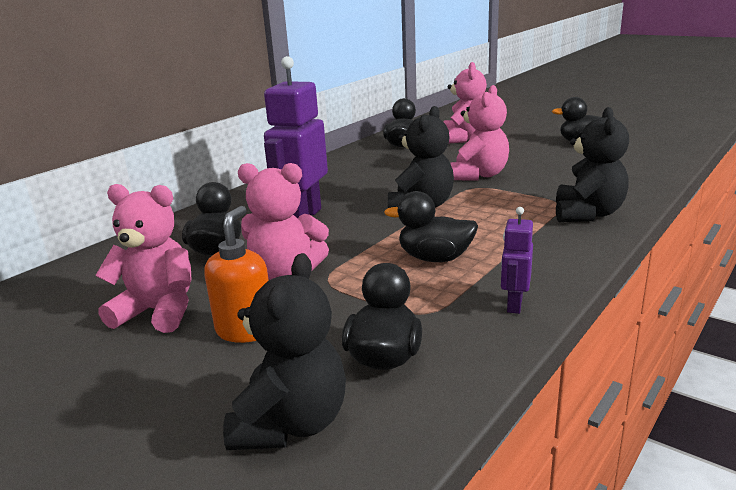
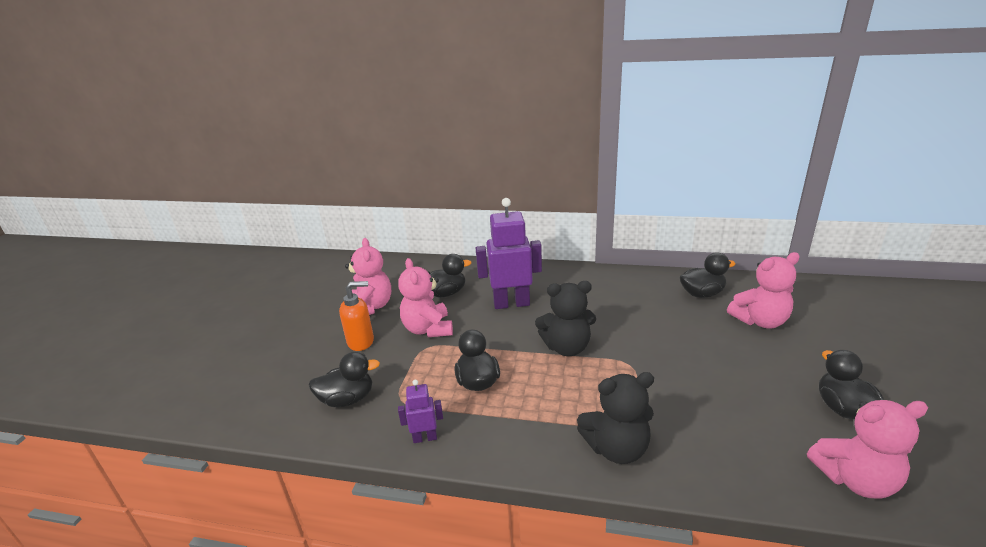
camera: 65 degrees right, 5 degrees up
(291, 424) = (286, 388): black teddy bear -> none
(478, 175) = (662, 358): pink teddy bear -> pink teddy bear (855, 480)

